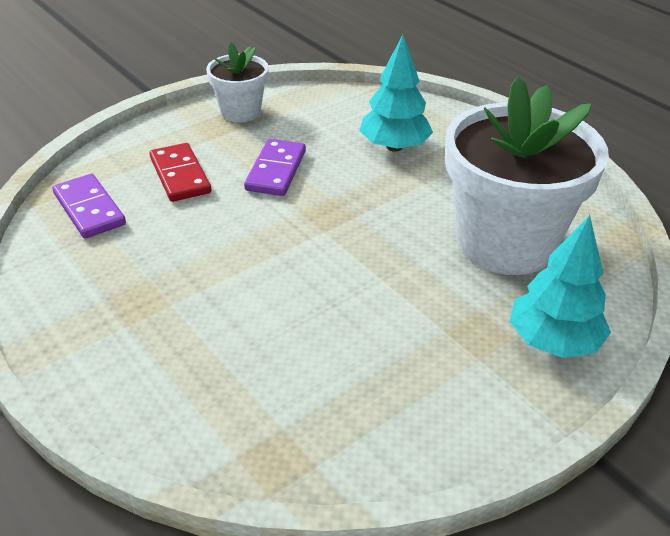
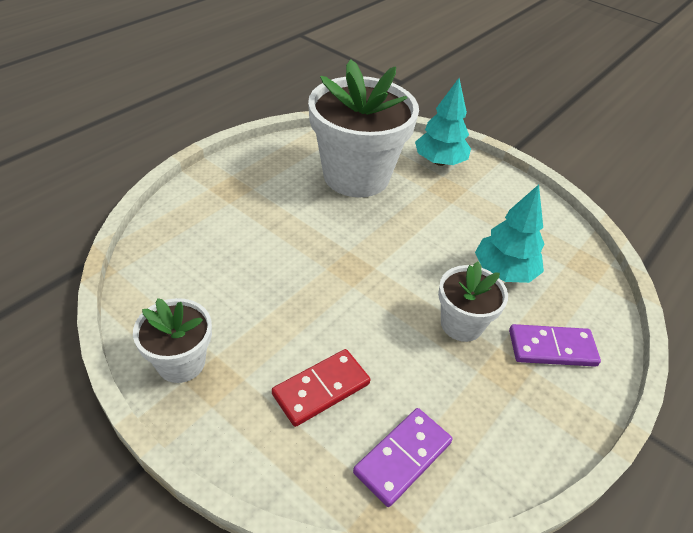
camera: 105 degrees left, 5 degrees up
(215, 282) = (461, 324): none -> white flower pot
(276, 170) = (295, 311): purple domino -> purple domino (552, 348)
(394, 147) = (240, 234): turquoise tree -> turquoise tree (504, 271)

